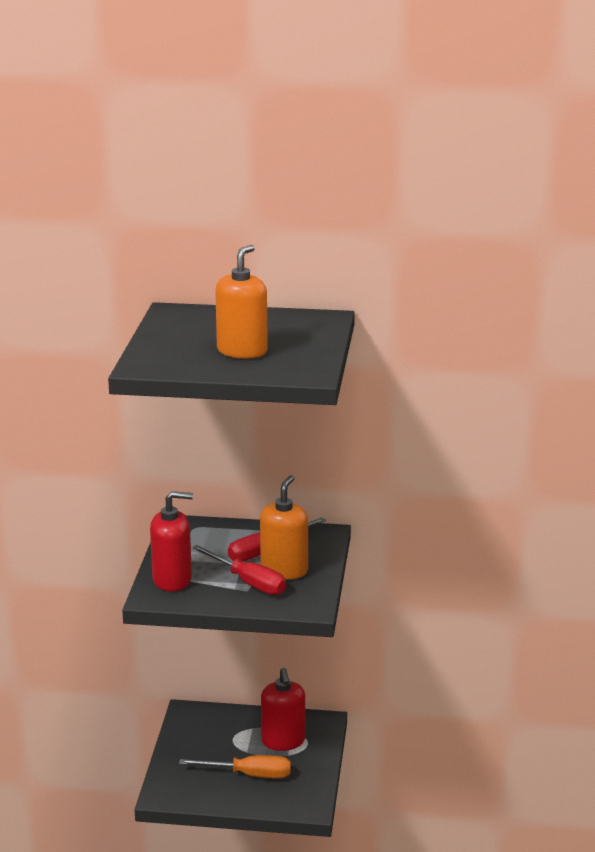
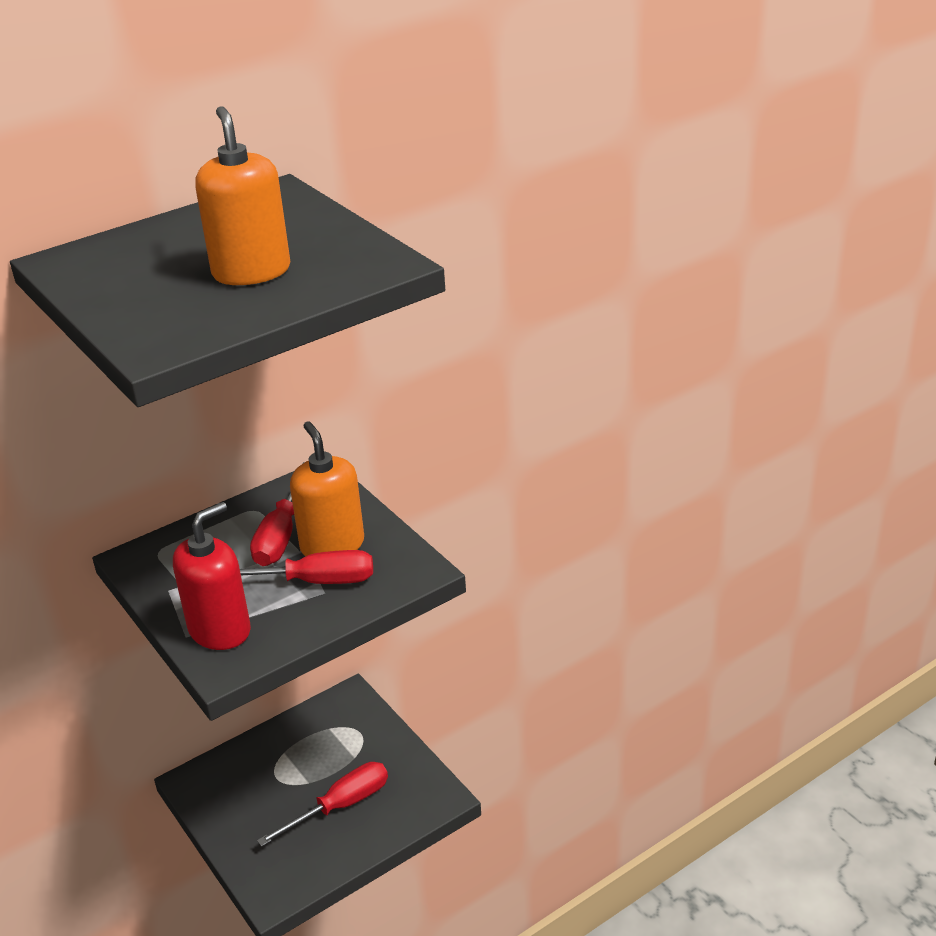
camera: 40 degrees left, 10 degrees up
(249, 774) = (340, 806): orange screwdriver -> red screwdriver
(283, 741) = (332, 745): red soap dispenser -> none

